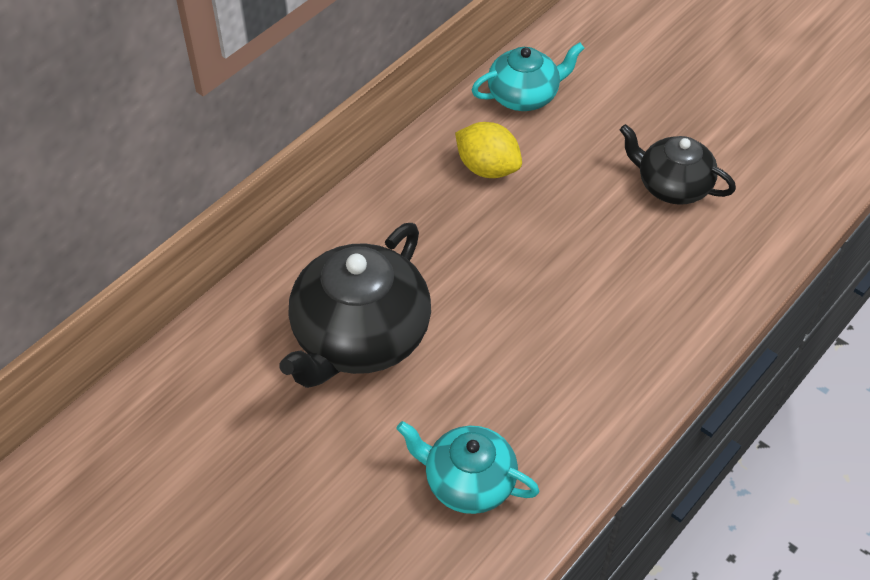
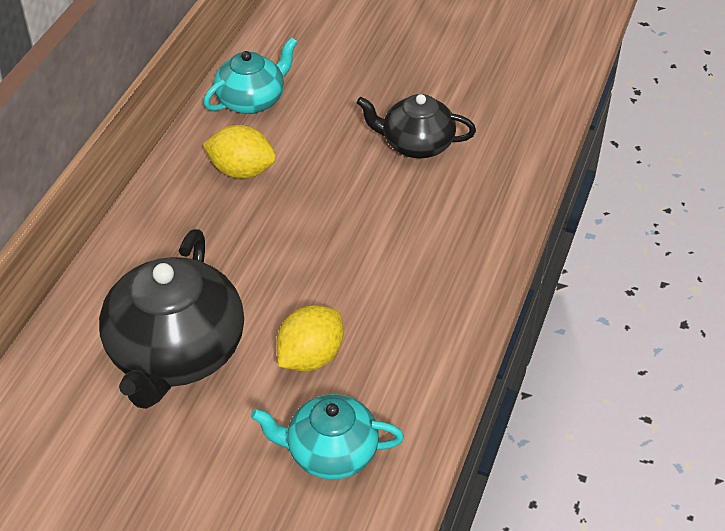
camera: 20 degrees left, 5 degrees down
(484, 379) = (310, 357): none -> yellow lemon

